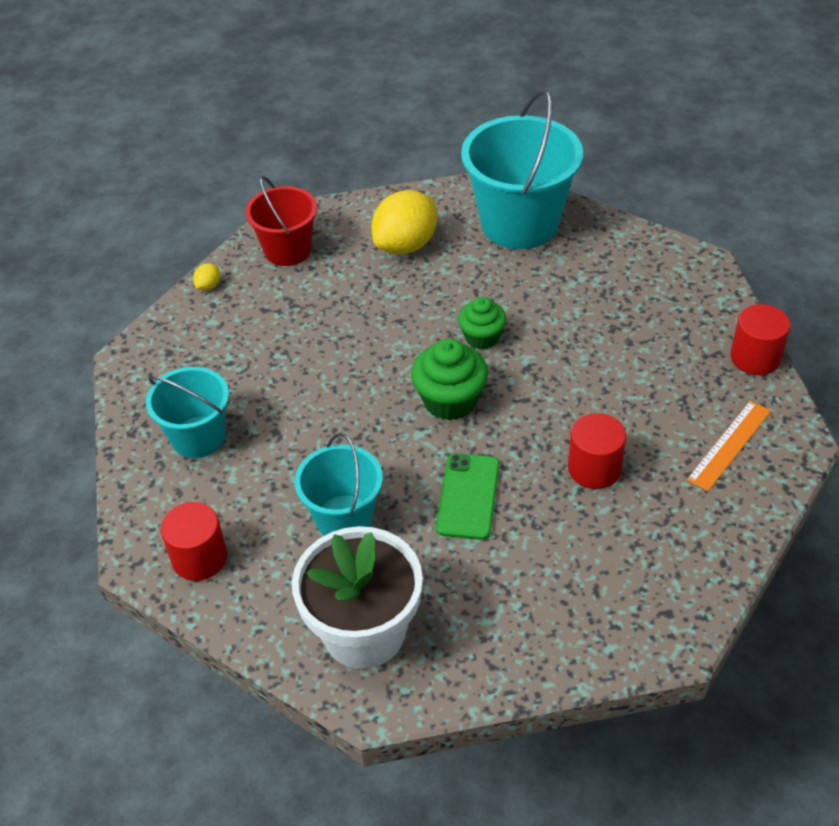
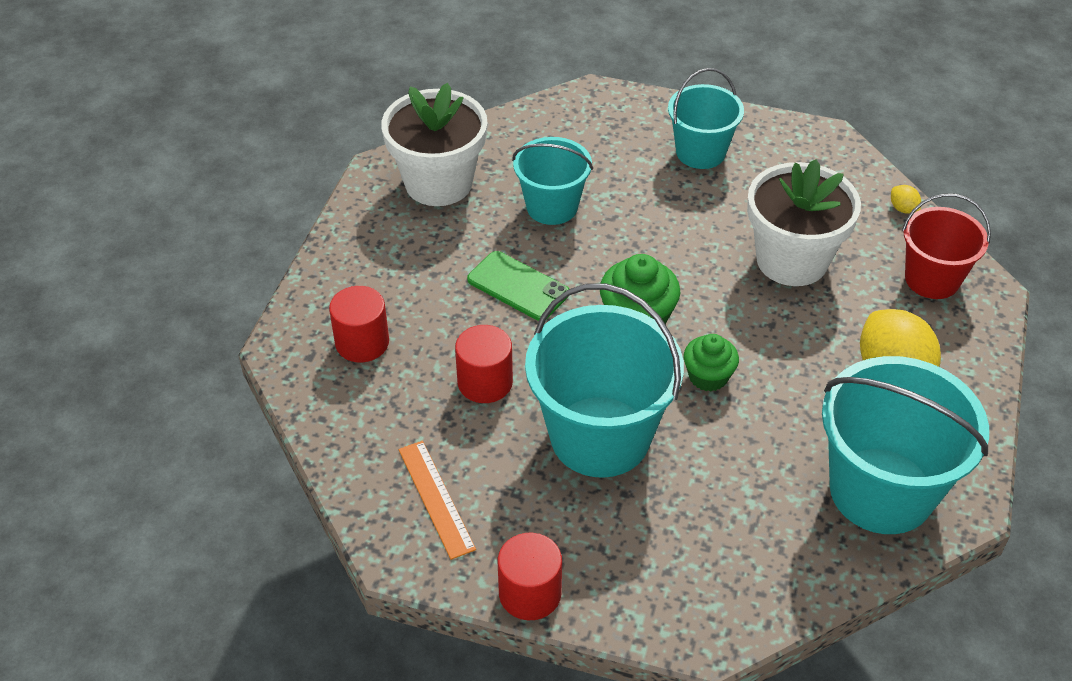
camera: 115 degrees right, 0 degrees up
(199, 558) = (572, 122): red cylinder -> red cylinder (362, 342)
(315, 331) = (792, 260): none -> white flower pot
(590, 375) = (600, 436): none -> turquoise bucket

